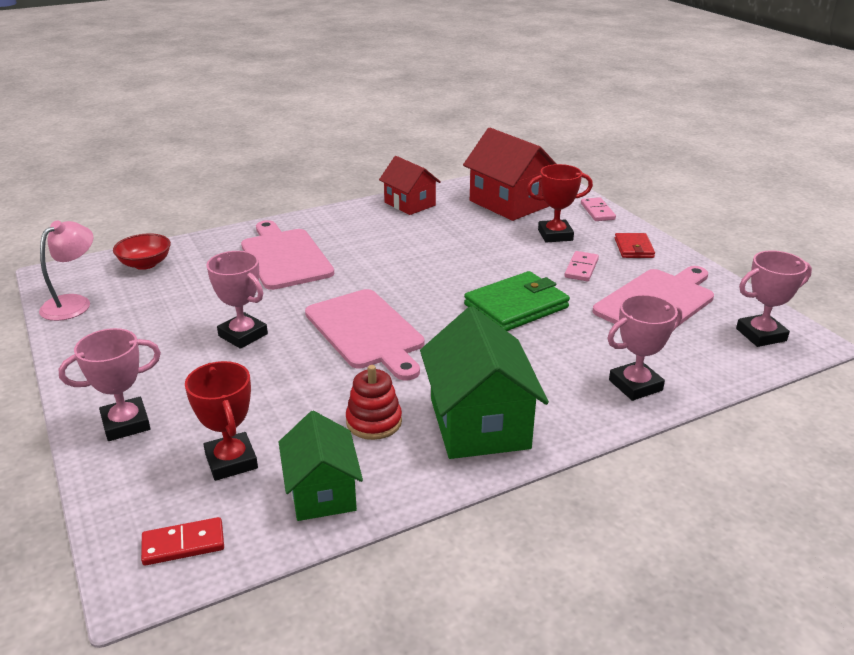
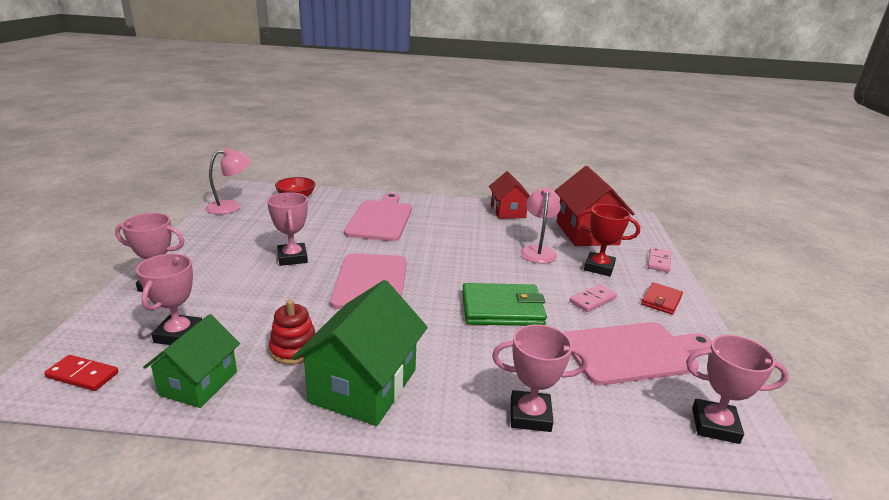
camera: 30 degrees right, 5 degrees down
(231, 461) = (179, 334): red trophy -> pink trophy
(485, 237) = (538, 251): none -> pink lamp

